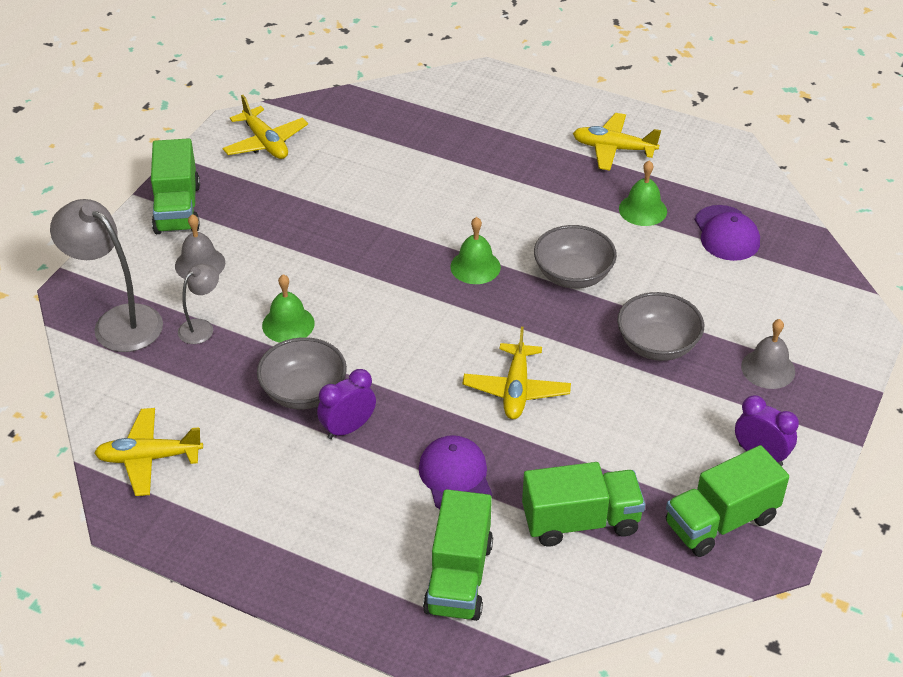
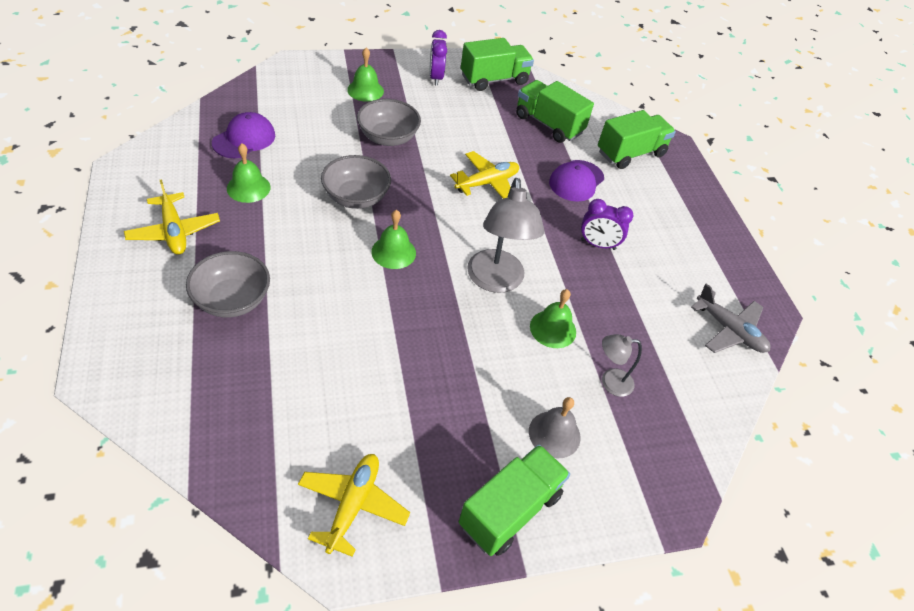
camera: 135 degrees left, 5 degrees up
(118, 321) = (664, 445): grey lamp -> grey lamp (496, 281)
(149, 458) = (729, 330): yellow plane -> grey plane
(304, 392) = (597, 282): grey bowl -> grey bowl (232, 300)
(720, 521) = (494, 79): green truck -> green truck turned 45 degrees counterclockwise
(768, 369) = (365, 90): grey bell -> green bell

